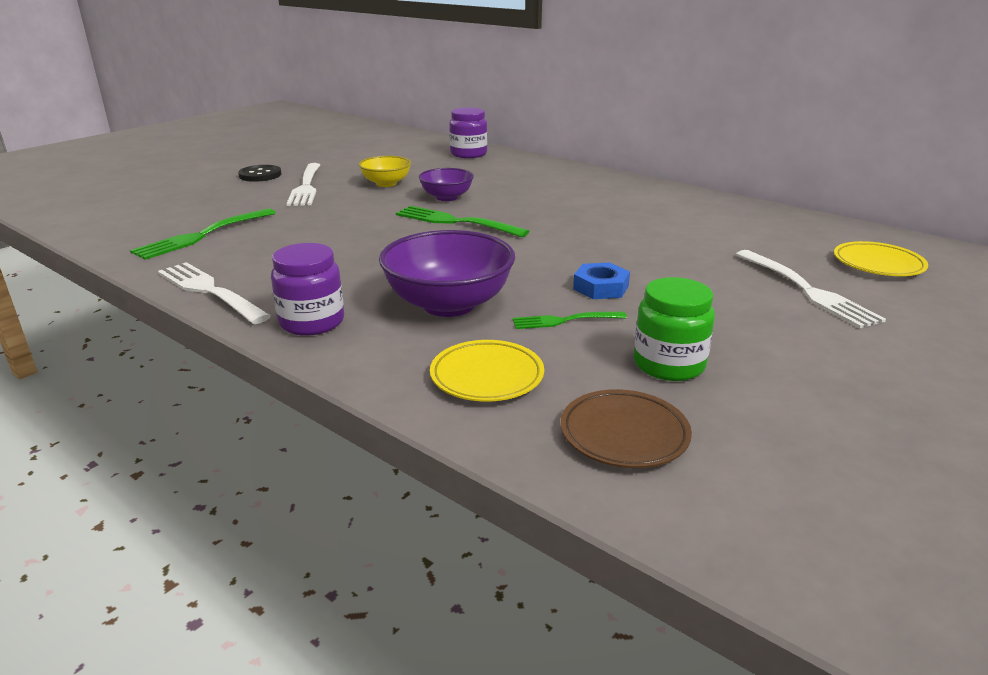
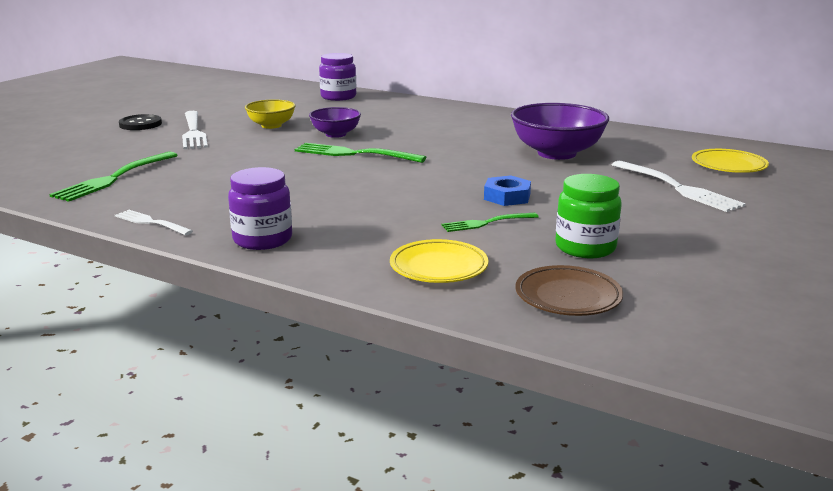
camera: 10 degrees left, 5 degrees down
(210, 291) = (151, 223): white fork -> white fork, size x0.59
(449, 304) = (380, 218): purple bowl -> purple bowl (556, 153)

